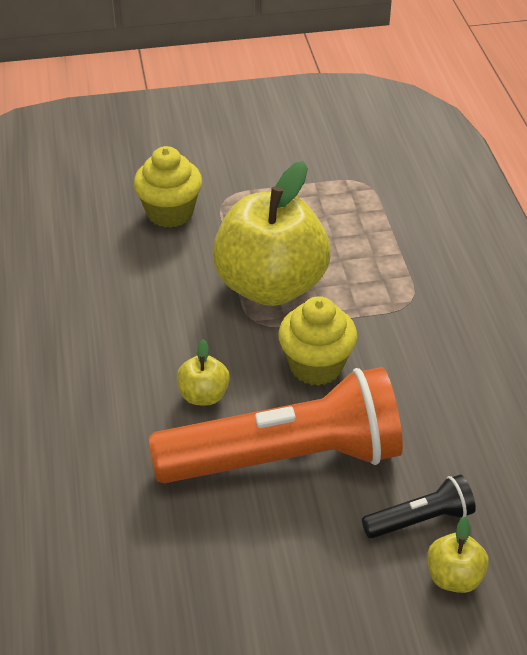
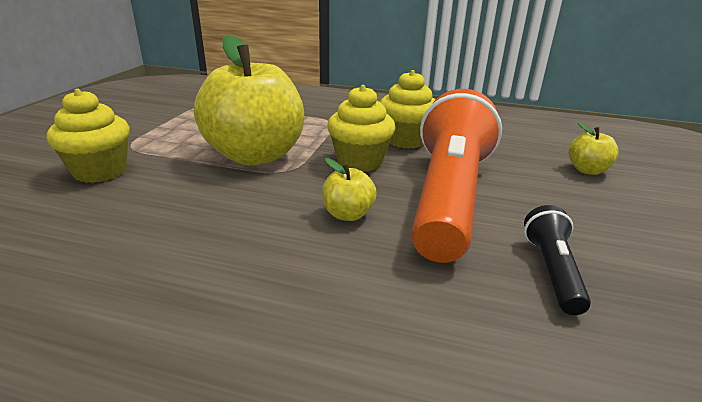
camera: 65 degrees left, 15 degrees down
(407, 385) = (406, 140): none -> yellow cupcake
(420, 519) = (532, 167): black flashlight -> black flashlight (552, 271)

